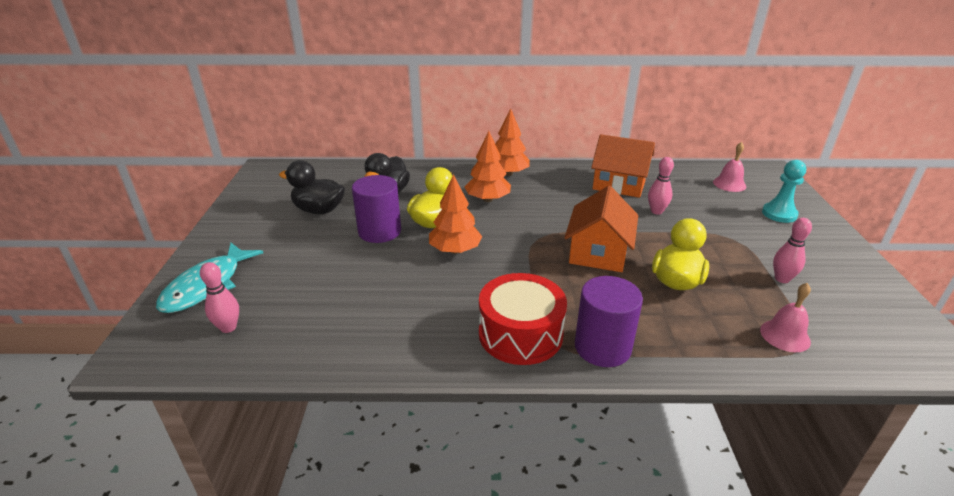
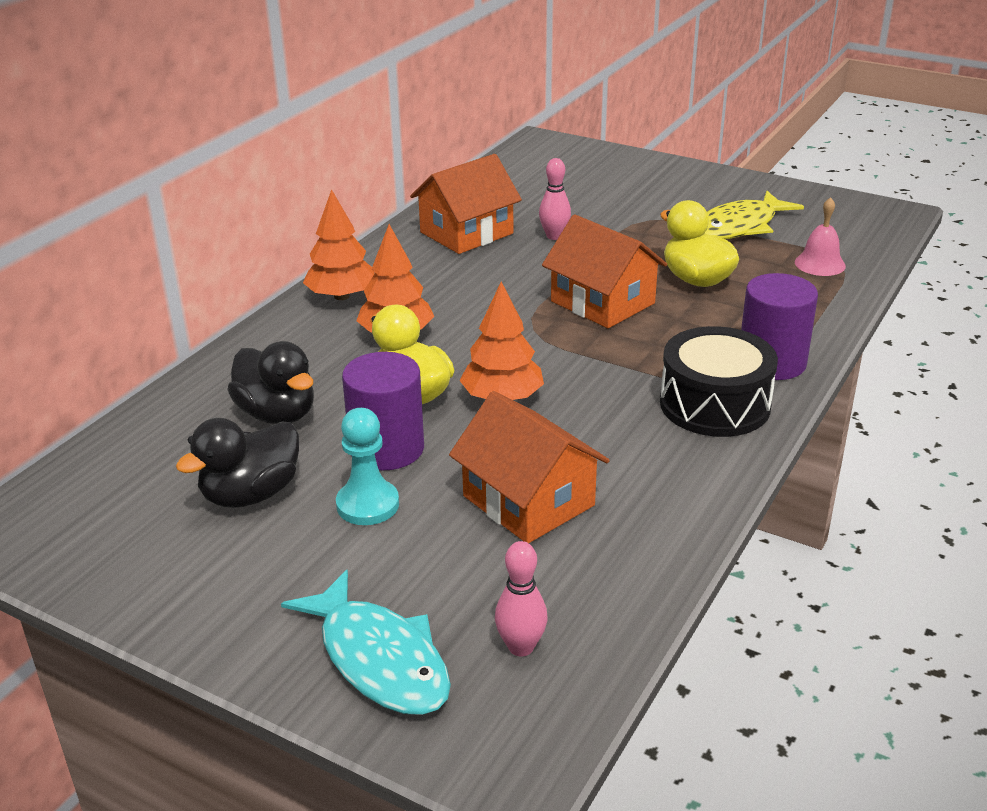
camera: 60 degrees left, 0 degrees up
(360, 290) = (528, 501): none -> orange house
(520, 334) = (715, 404): red drum -> black drum
(729, 184) = (543, 174): pink bell -> none
(779, 214) = (629, 177): turquoise pawn -> turquoise pawn (367, 505)
(782, 279) = (738, 227): pink bowling pin -> yellow fish

